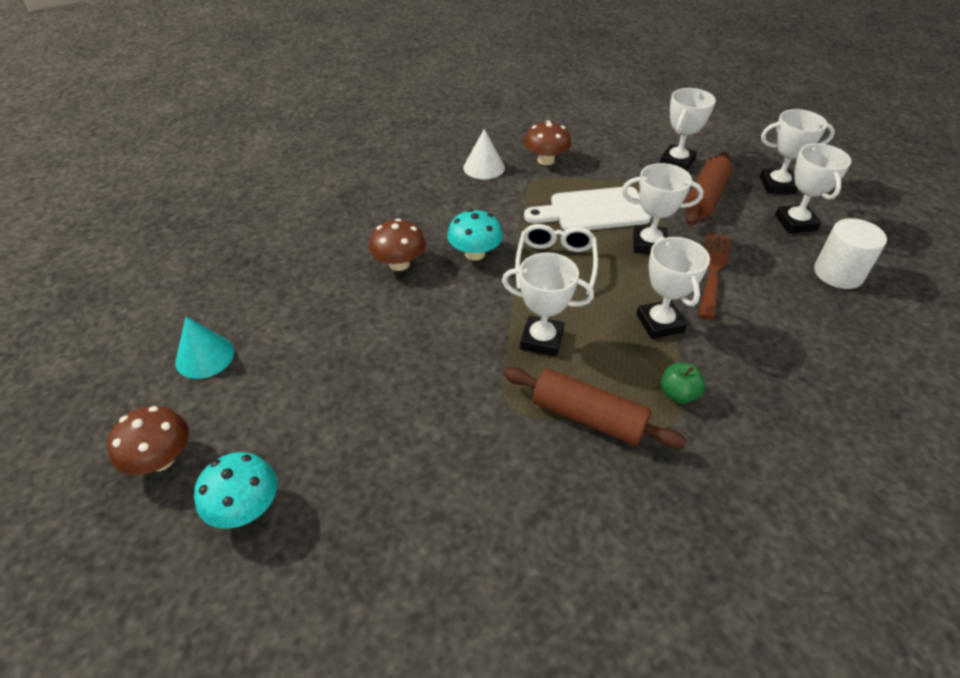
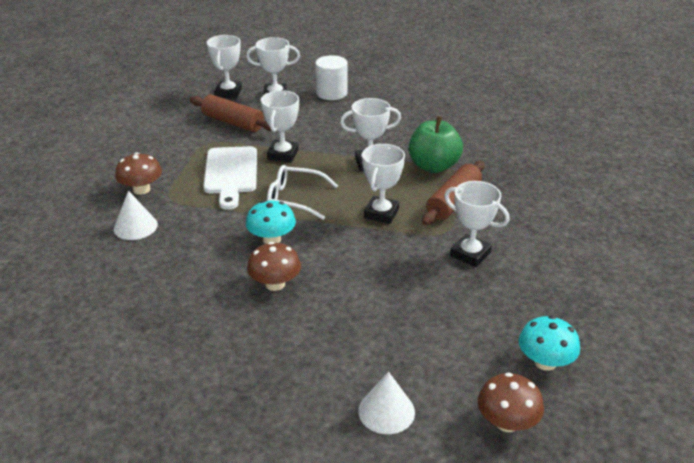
camera: 85 degrees left, 10 degrees down
(205, 356) = (386, 411): turquoise cone -> white cone
(677, 162) = (177, 126): white trophy -> white trophy (470, 254)
(678, 394) = (433, 166): green apple -> green apple, size x1.97
(713, 270) = (318, 134): brown fork -> none

